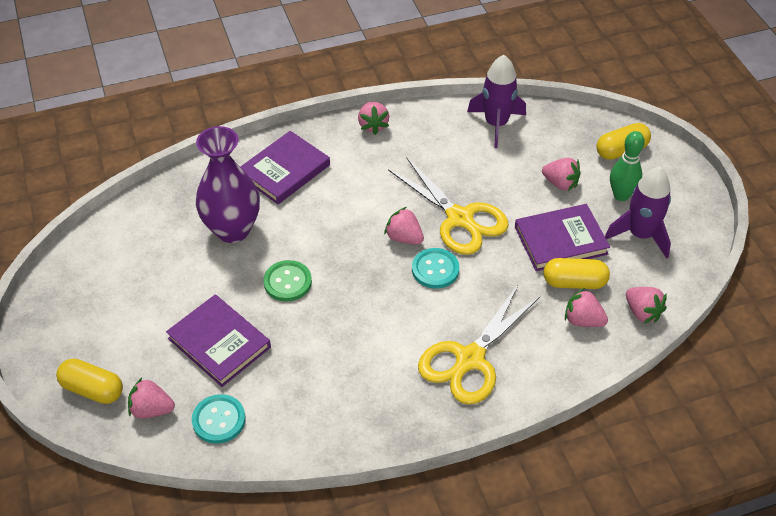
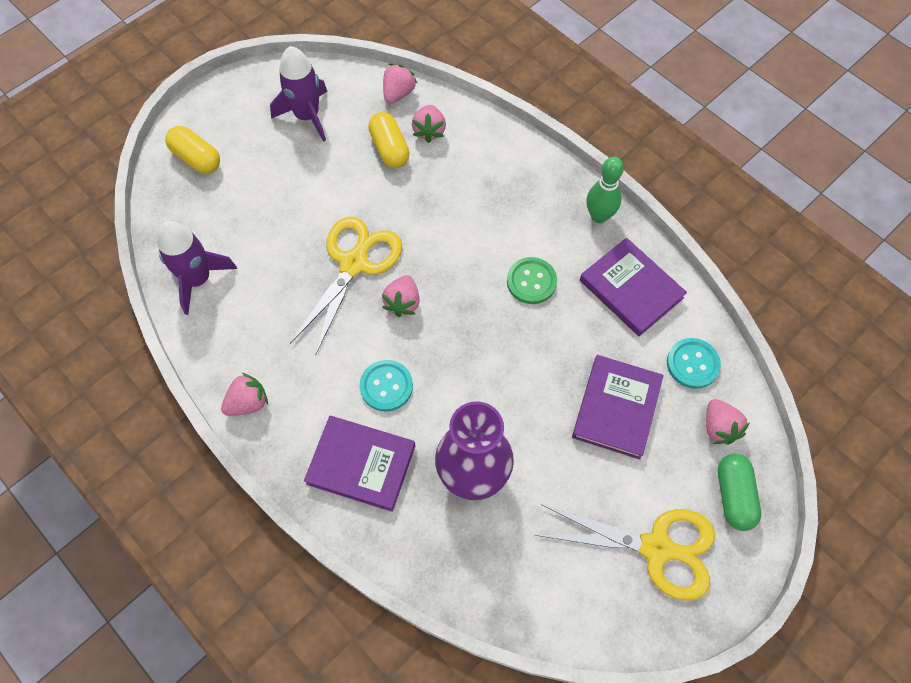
camera: 115 degrees left, 15 degrees up
(93, 389) = (733, 496): yellow capsule -> green capsule
(287, 282) = (512, 383): green button -> green button (531, 281)
(435, 269) = (430, 260): turquoise button -> turquoise button (386, 386)
(470, 359) = (516, 197): yellow scissors -> yellow scissors (656, 548)
(560, 183) = (266, 195): pink strawberry -> none
(560, 240) = (343, 173): purple book -> purple book (631, 289)
(621, 195) = (261, 143): green bowling pin -> green bowling pin (599, 216)

